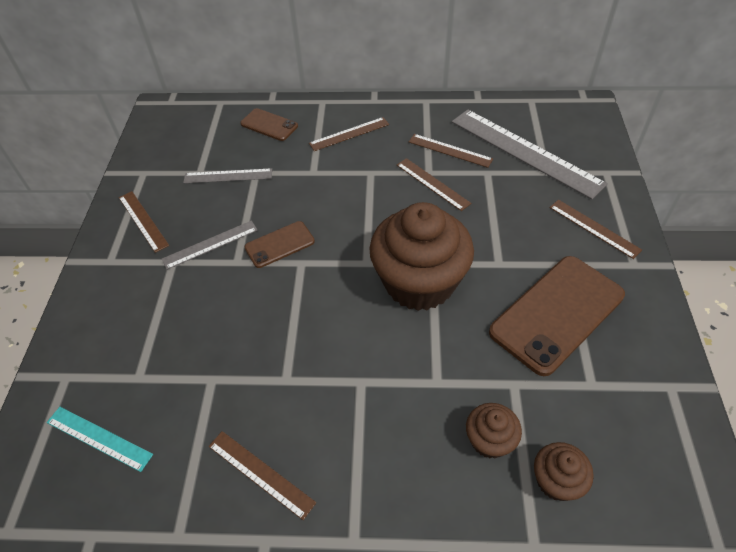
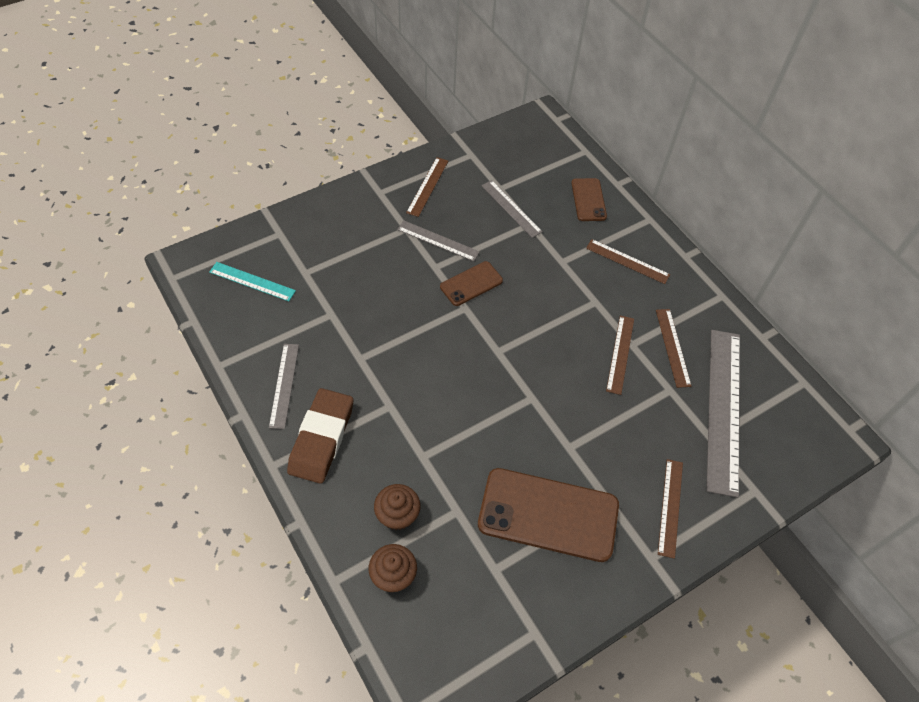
camera: 50 degrees right, 5 degrees up
(99, 438) = (252, 281): turquoise ruler -> turquoise ruler turned 60 degrees counterclockwise
(261, 473) = (284, 385): brown ruler -> grey ruler
(279, 244) = (471, 284): brown phone -> brown phone turned 60 degrees counterclockwise
(354, 468) = (321, 438): none -> brown eraser
(419, 282) = (505, 398): brown cupcake -> none

